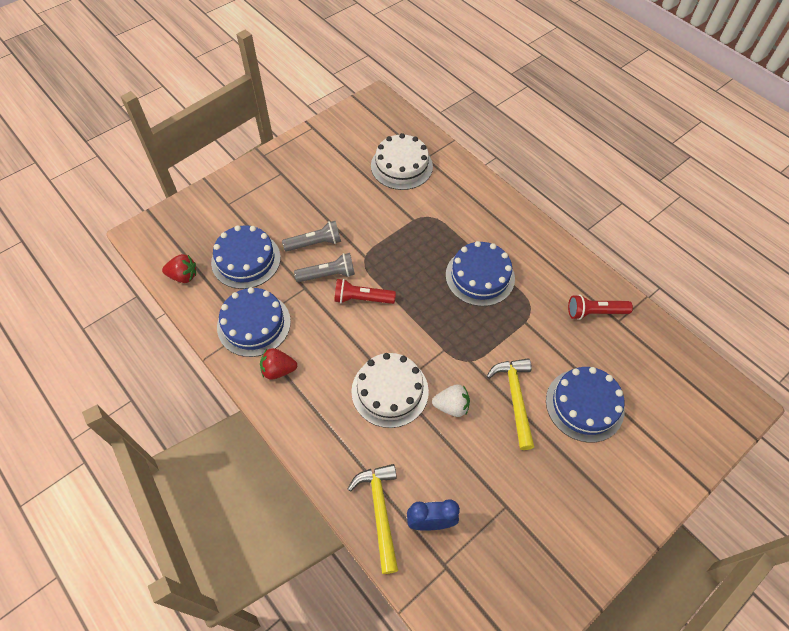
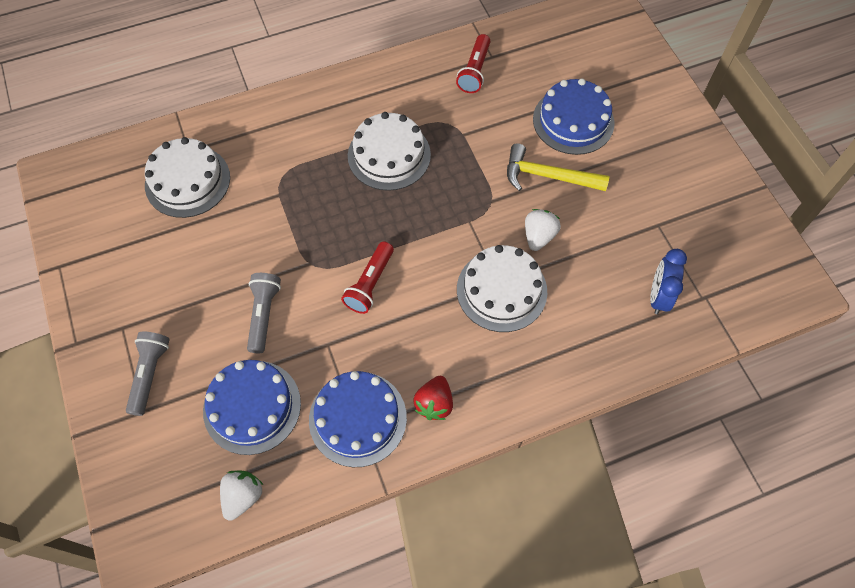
camera: 70 degrees left, 5 degrees up
(183, 276) = (243, 496): red strawberry -> white strawberry
(328, 275) = (319, 312): grey flashlight -> grey flashlight (150, 374)
(380, 512) = (636, 341): yellow hammer -> none
(480, 276) = (389, 155): blue cake -> white cake

